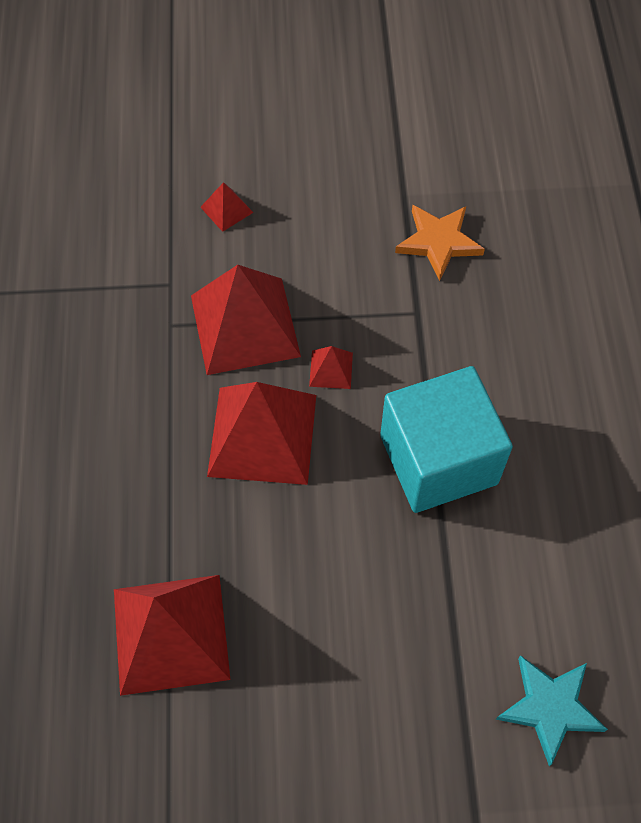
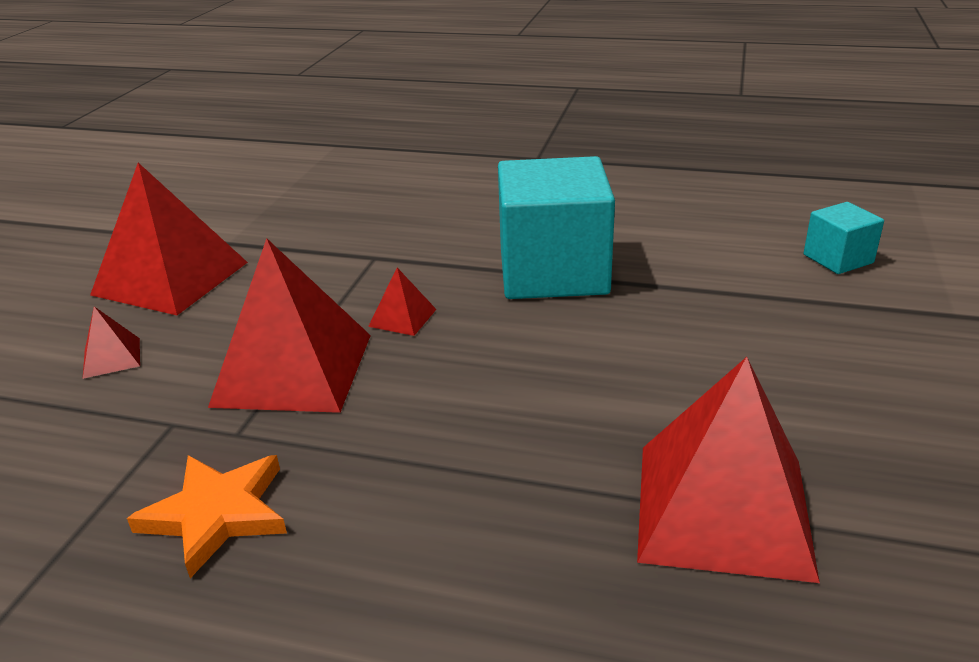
camera: 70 degrees left, 30 degrees down
(262, 435) = (457, 379): red pyramid -> red pyramid (170, 278)
(438, 242) = (304, 233): orange star -> orange star (217, 514)
(550, 708) = (838, 259): turquoise star -> turquoise cube

